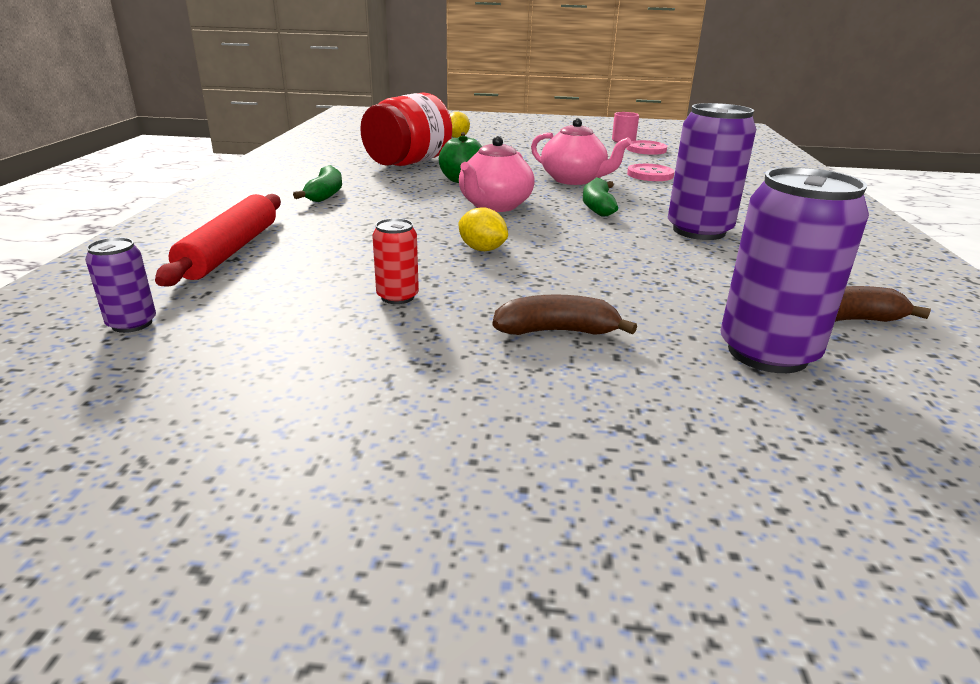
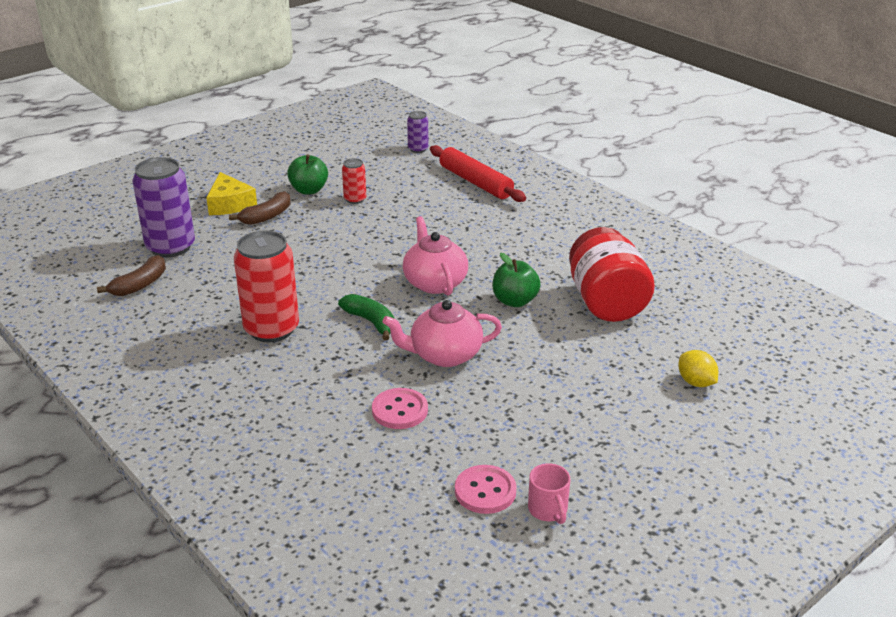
camera: 135 degrees right, 5 degrees up
(325, 194) = (550, 236): green banana -> none
(426, 341) = (309, 190): none -> green apple
(482, 249) = (371, 242): yellow lemon -> none
(590, 382) = (230, 204): none -> yellow cheese
(699, 231) = (271, 329): purple can -> red can

